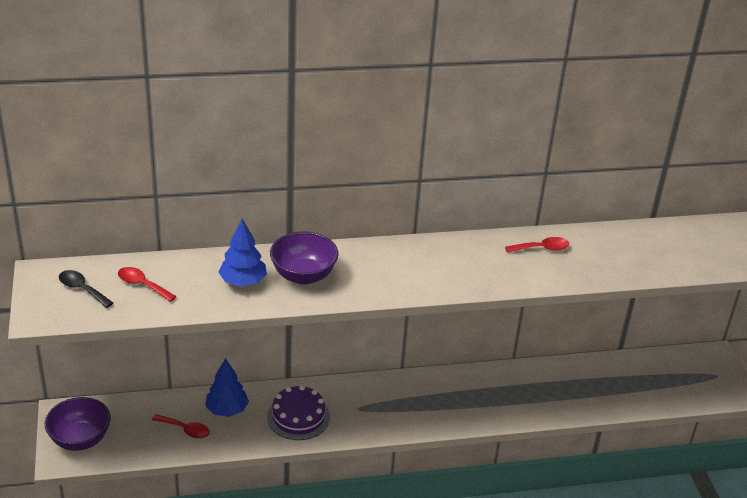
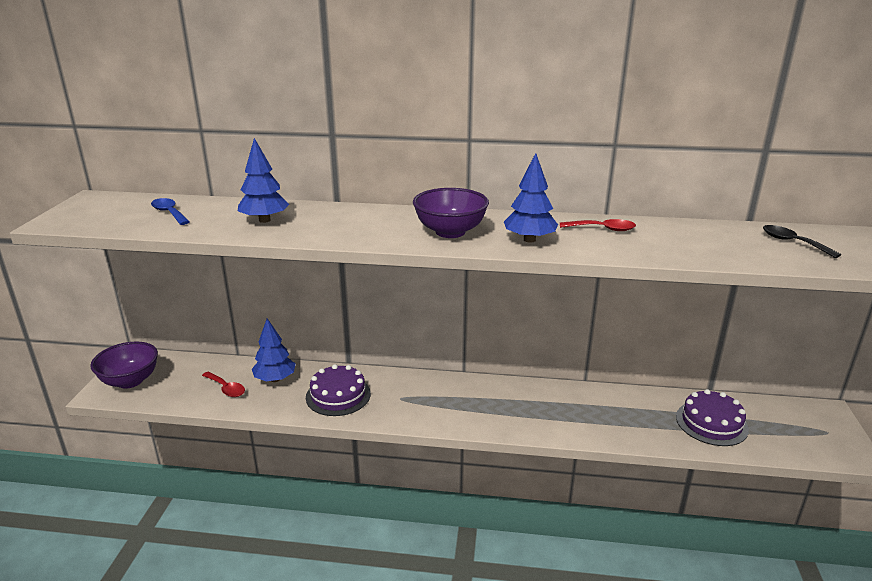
camera: 20 degrees right, 10 degrees down
(82, 289) = (113, 210): black spoon -> black spoon (792, 242)
(142, 285) = (169, 213): red spoon -> blue spoon
(303, 275) = (328, 222): purple bowl -> purple bowl (450, 232)
(488, 273) = (529, 240): none -> blue tree
(628, 384) = (711, 423): none -> purple cake

